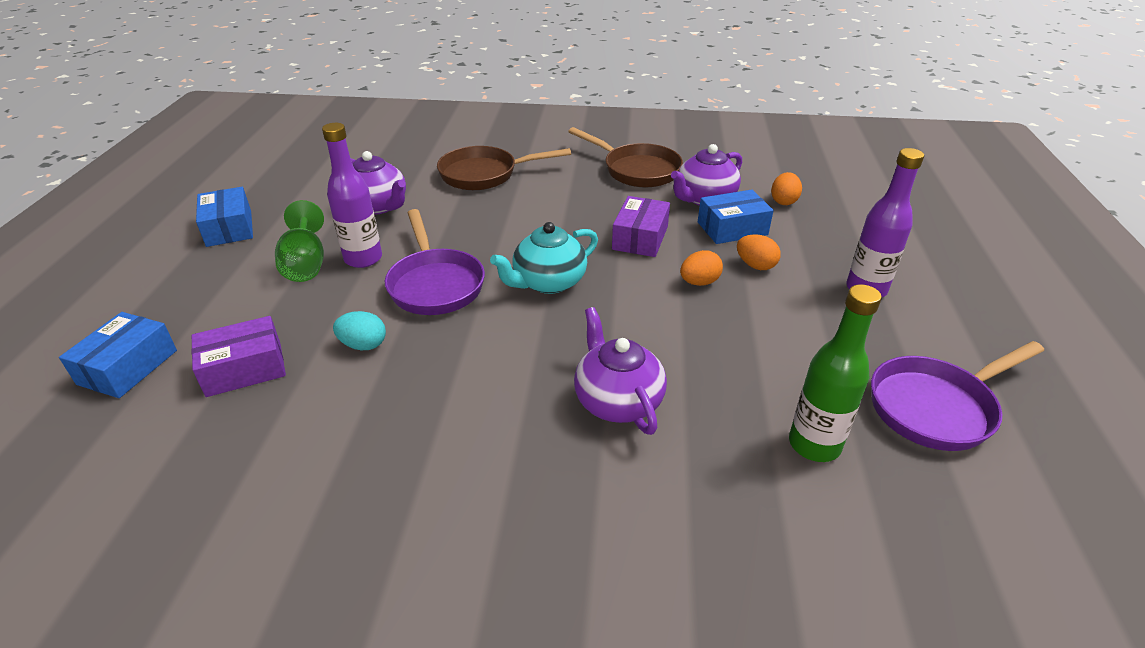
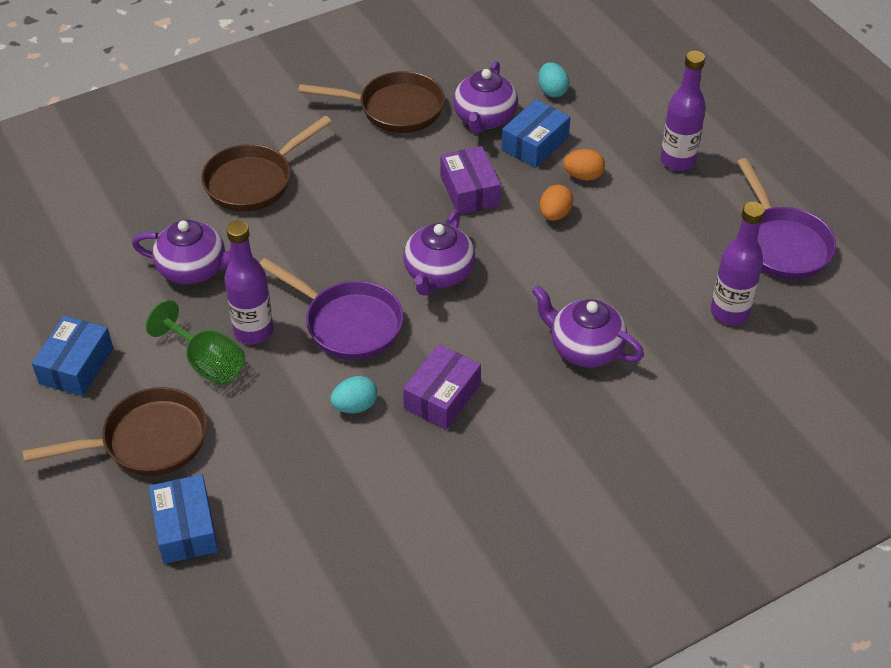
camera: 35 degrees left, 10 degrees up
(197, 293) = (147, 441): none -> brown pan
(229, 228) = (76, 366): blue box -> blue box turned 75 degrees clockwise
(244, 369) = (285, 476): purple box -> purple box (442, 396)
(548, 282) = (438, 274): turquoise teapot -> purple teapot
(783, 201) = (552, 91): orange egg -> turquoise egg
(814, 445) = (729, 312): green bottle -> purple bottle
(936, 407) = (782, 244): purple pan -> purple pan turned 45 degrees counterclockwise

